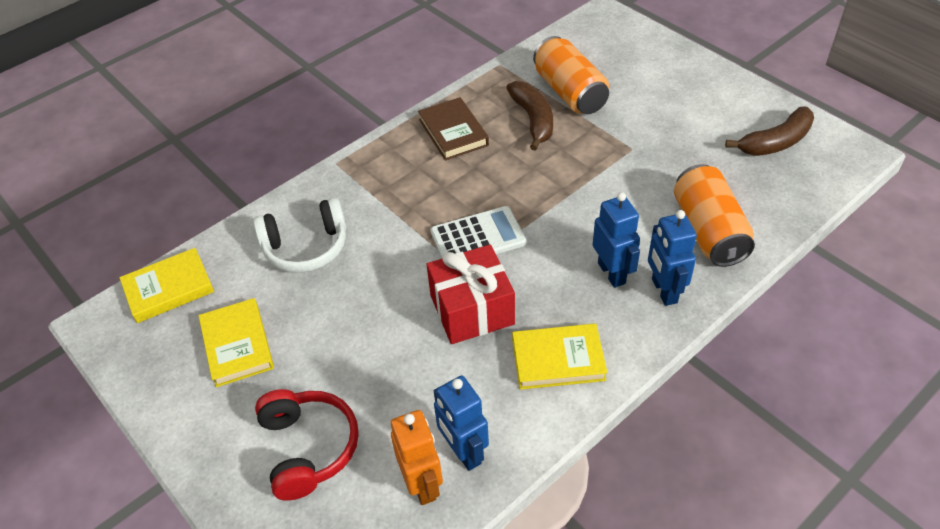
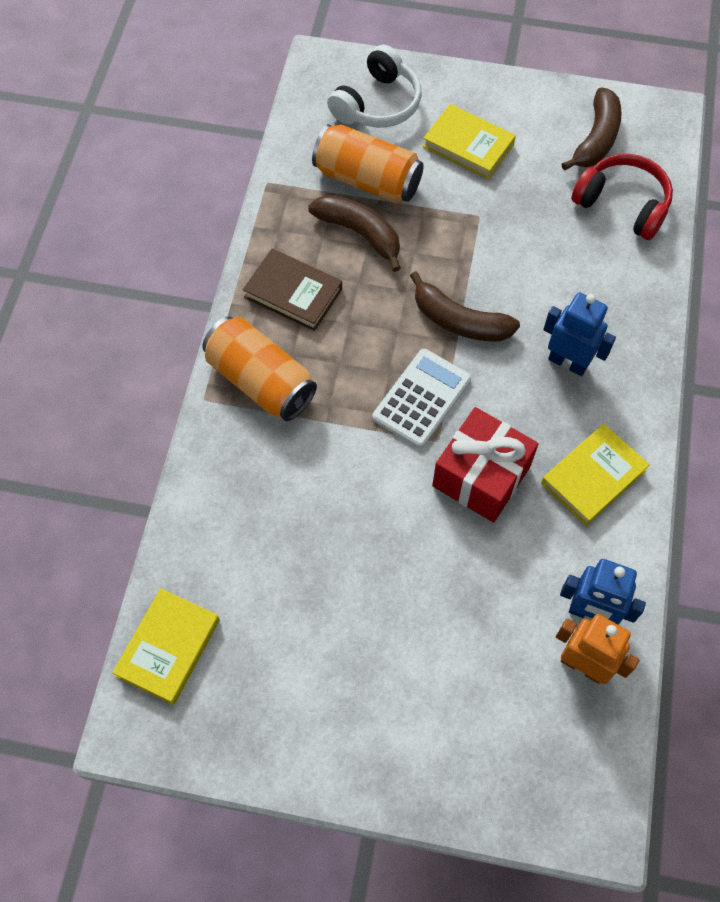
camera: 40 degrees left, 15 degrees up
(237, 345) = (299, 657): yellow book -> yellow book (468, 145)
(306, 247) = (266, 512): white headphones -> white headphones (378, 104)
(308, 448) = (461, 704): red headphones -> red headphones (622, 204)
(553, 205) = (459, 321): none -> brown banana
(663, 291) = (623, 354): blue robot -> none
(708, 231) = (612, 269): orange can -> orange can (261, 381)

